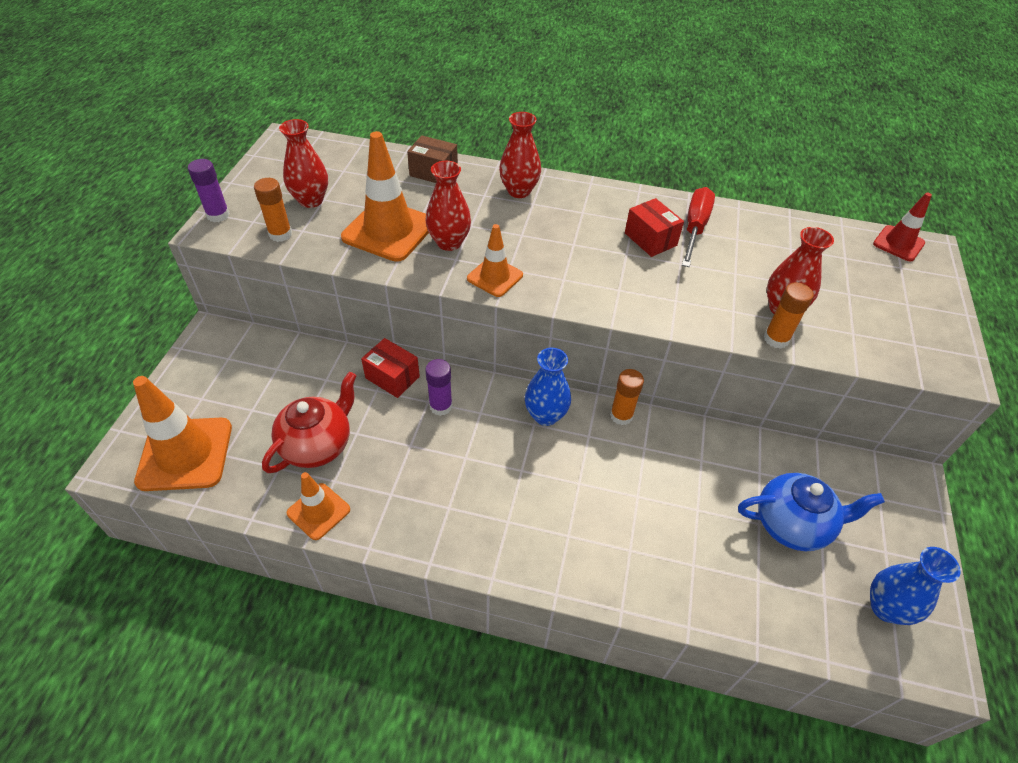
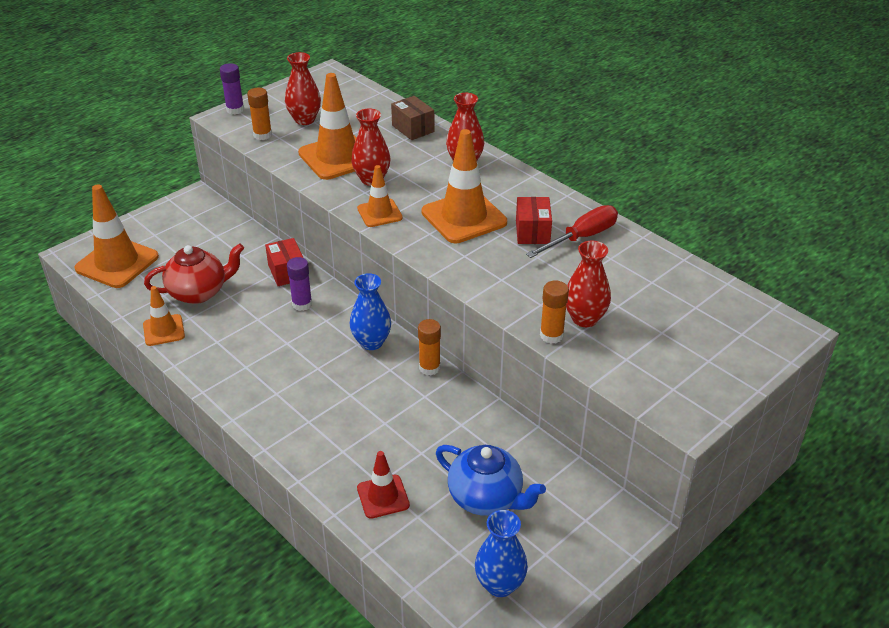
camera: 35 degrees right, 10 degrees down
(577, 249) = (464, 217): none -> orange traffic cone
(898, 243) = (765, 316): red traffic cone -> red traffic cone (383, 496)

